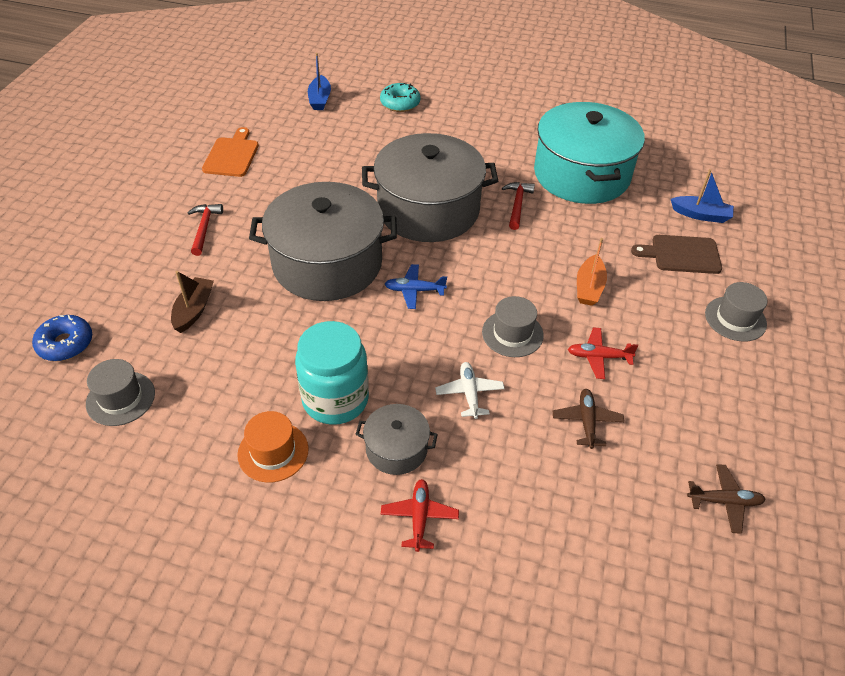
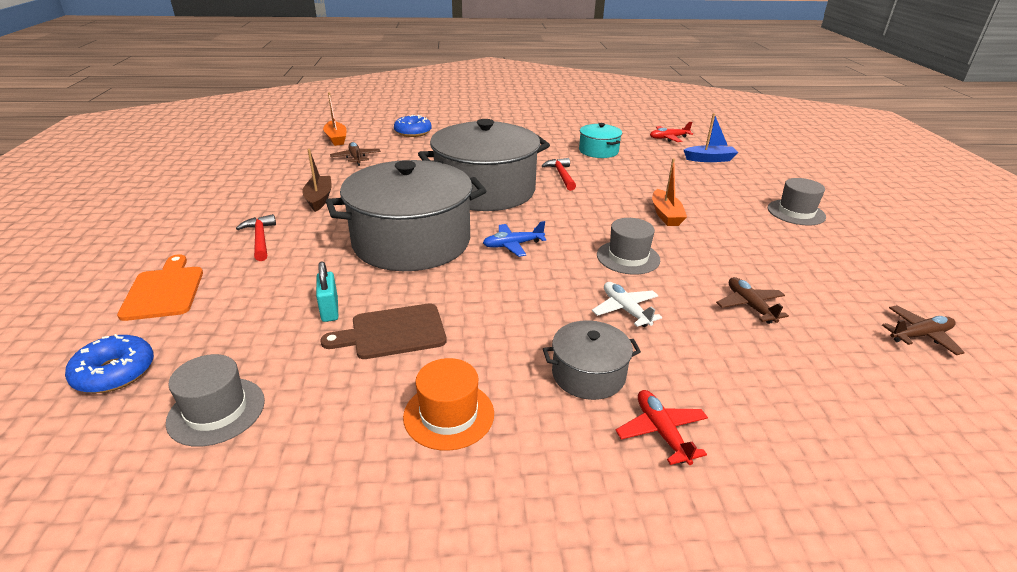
camera: 20 degrees left, 15 degrees down
(194, 310) = (279, 306): brown boat -> brown boat (319, 199)
(229, 325) = (330, 310): none -> turquoise padlock
(232, 155) = (265, 184): orange cutting board -> orange cutting board (164, 291)
(320, 99) = (336, 139): blue boat -> orange boat
(326, 134) = (356, 158): none -> brown plane
(335, 399) = (491, 347): turquoise jar -> none
(400, 103) = (413, 132): turquoise donut -> blue donut
(581, 174) = (598, 151): turquoise pot -> turquoise pot, size x0.46
(598, 357) = (716, 258): red plane -> red plane (668, 138)
(682, 254) = (718, 183): brown cutting board -> brown cutting board (393, 332)

